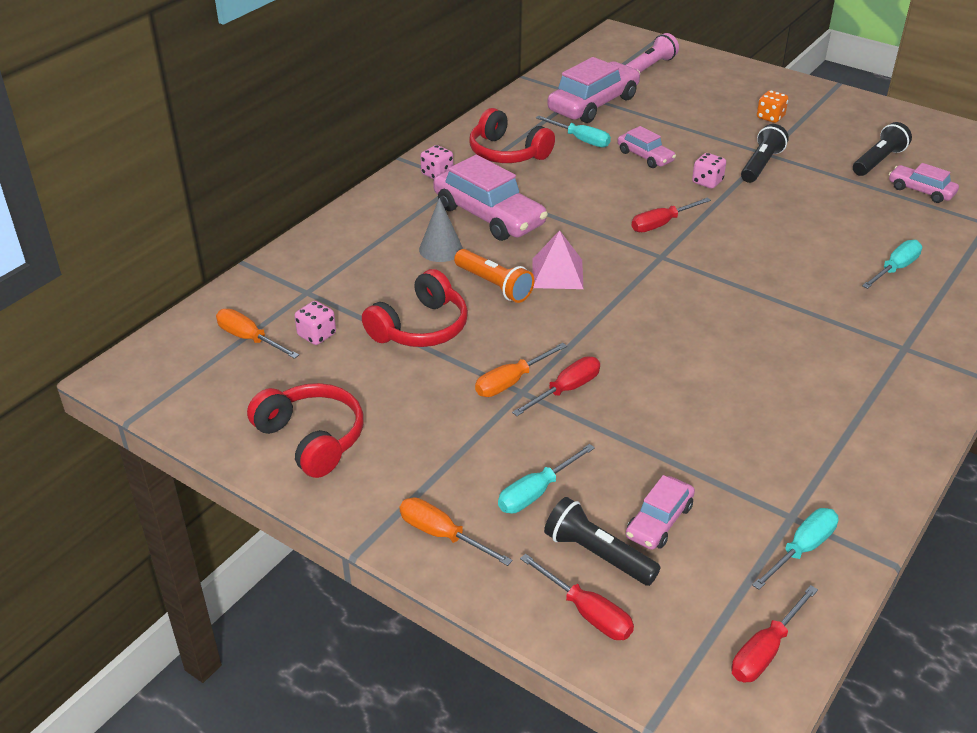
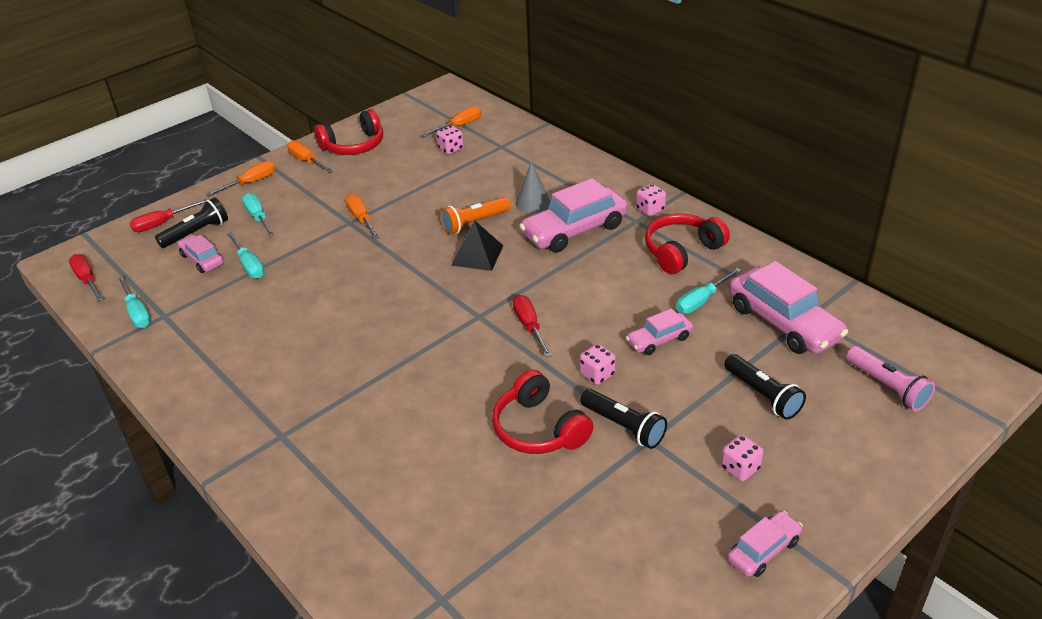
camera: 105 degrees right, 0 degrees up
(364, 483) = (307, 161): none -> orange screwdriver
(420, 328) = (439, 188): red headphones -> red headphones (539, 429)
(557, 273) = (477, 255): pink pyramid -> black pyramid
(566, 390) = (340, 240): red screwdriver -> none
(770, 117) = (740, 468): orange dice -> pink dice
(878, 161) = (611, 542): black flashlight -> black flashlight (762, 395)
(895, 269) = (393, 473): turquoise screwdriver -> turquoise screwdriver (249, 265)
(921, 191) = (531, 559): pink car -> pink car (763, 550)

